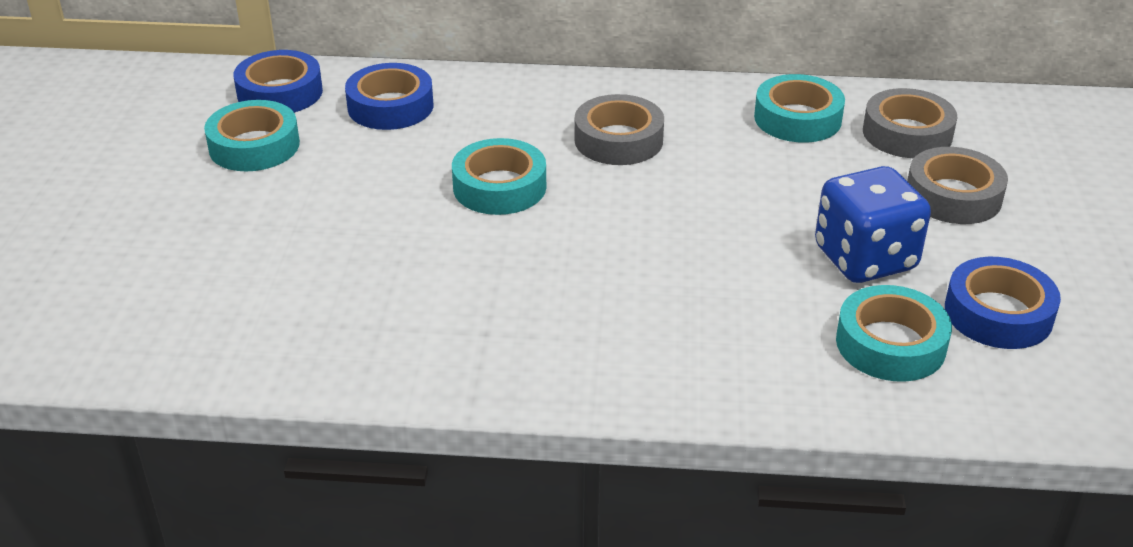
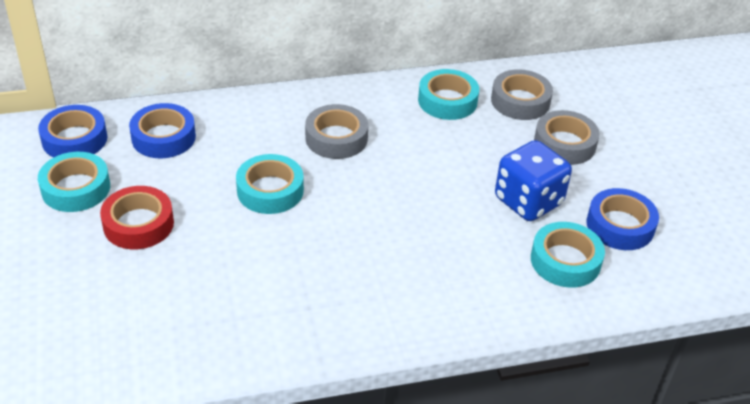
camera: 20 degrees left, 5 degrees up
(311, 197) = (138, 224): none -> red tape

